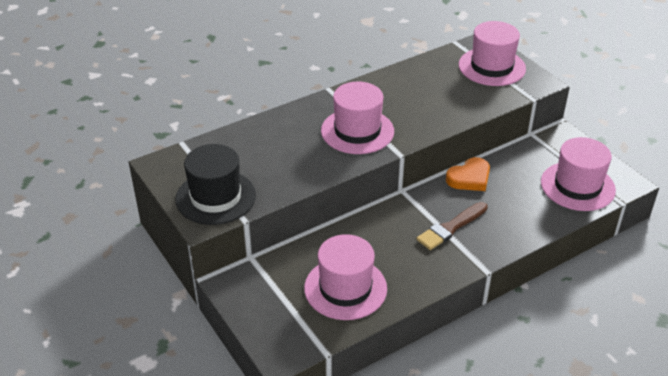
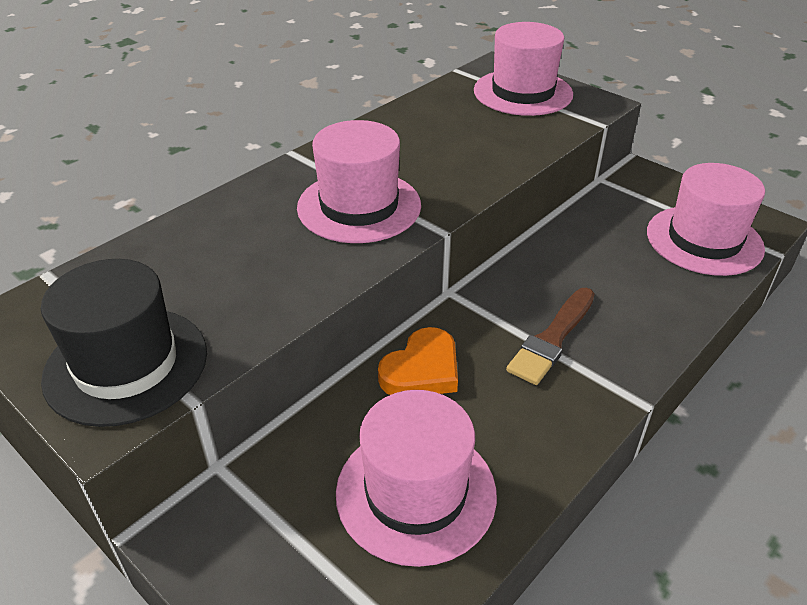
camera: 15 degrees left, 0 degrees up
(469, 178) = (544, 255): orange heart -> orange heart (422, 370)

